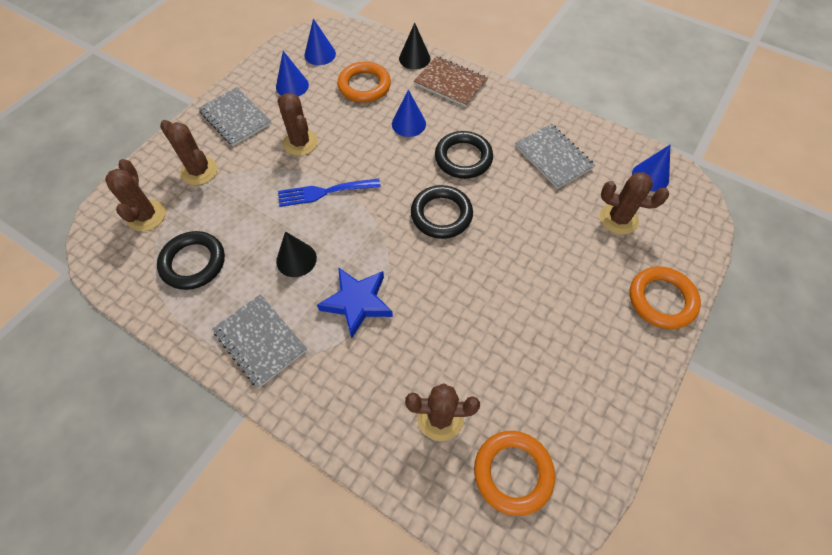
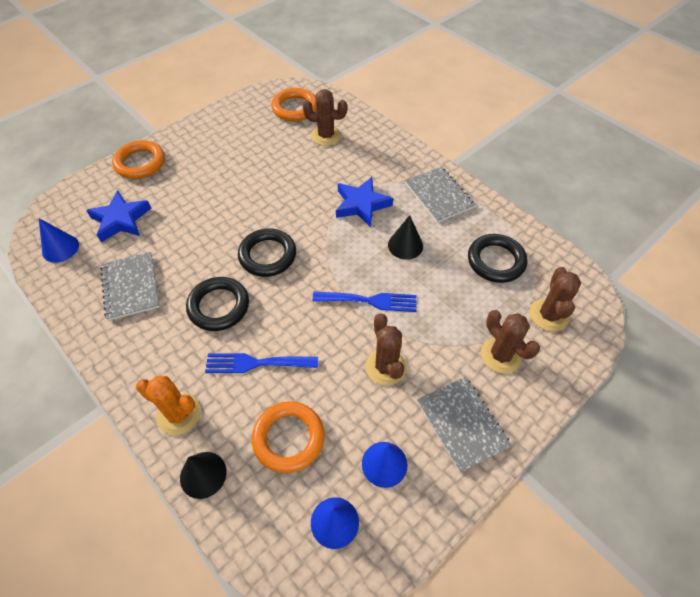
camera: 165 degrees left, 5 degrees down
(408, 124) = (256, 363): blue cone -> blue fork
(450, 83) = (178, 414): brown notebook -> orange cactus
(618, 219) = (121, 220): brown cactus -> blue star

